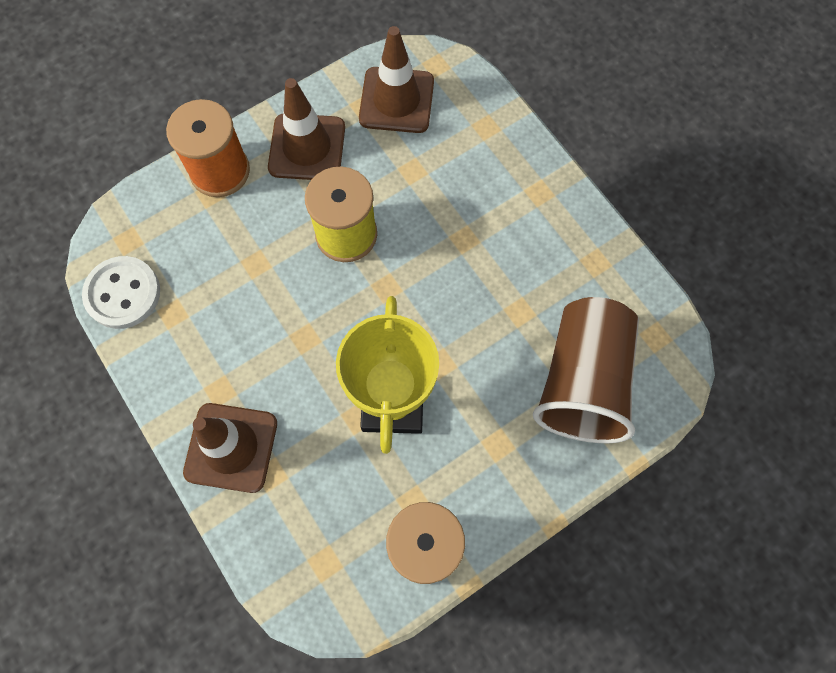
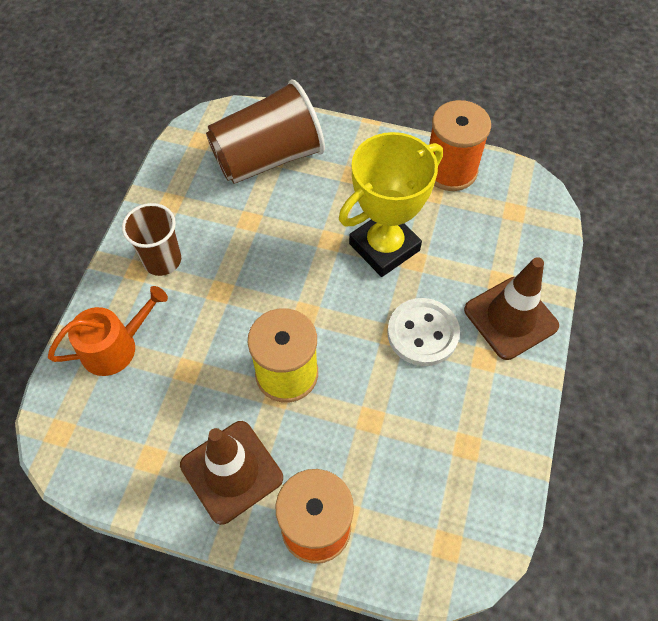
camera: 130 degrees left, 10 degrees down
(123, 293) = (490, 501): white button -> white button (422, 333)
(396, 100) = (124, 435): brown traffic cone -> none
(477, 136) = (115, 346): none -> orange watering can
(533, 216) = (162, 260): none -> brown cup

